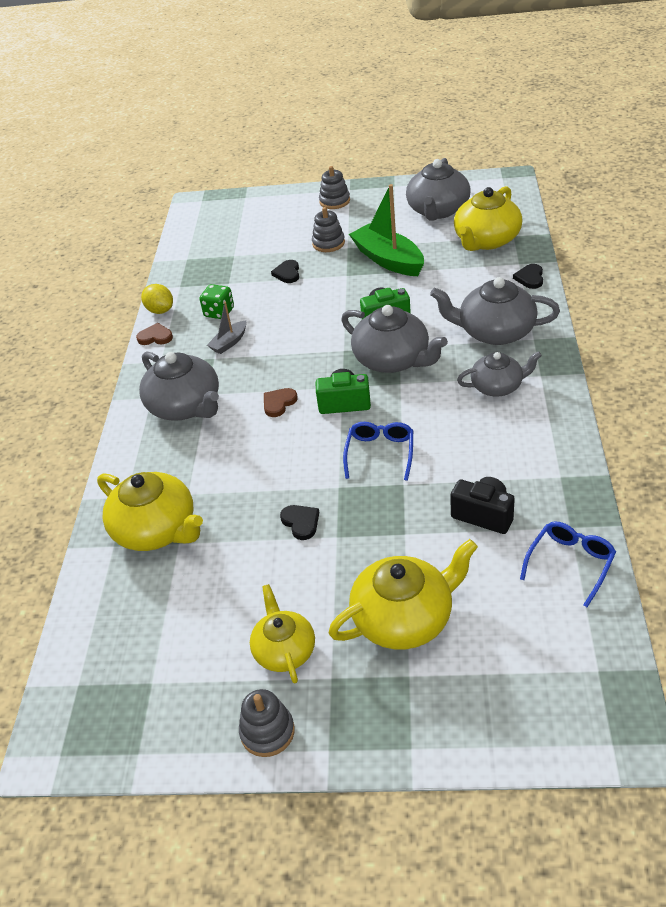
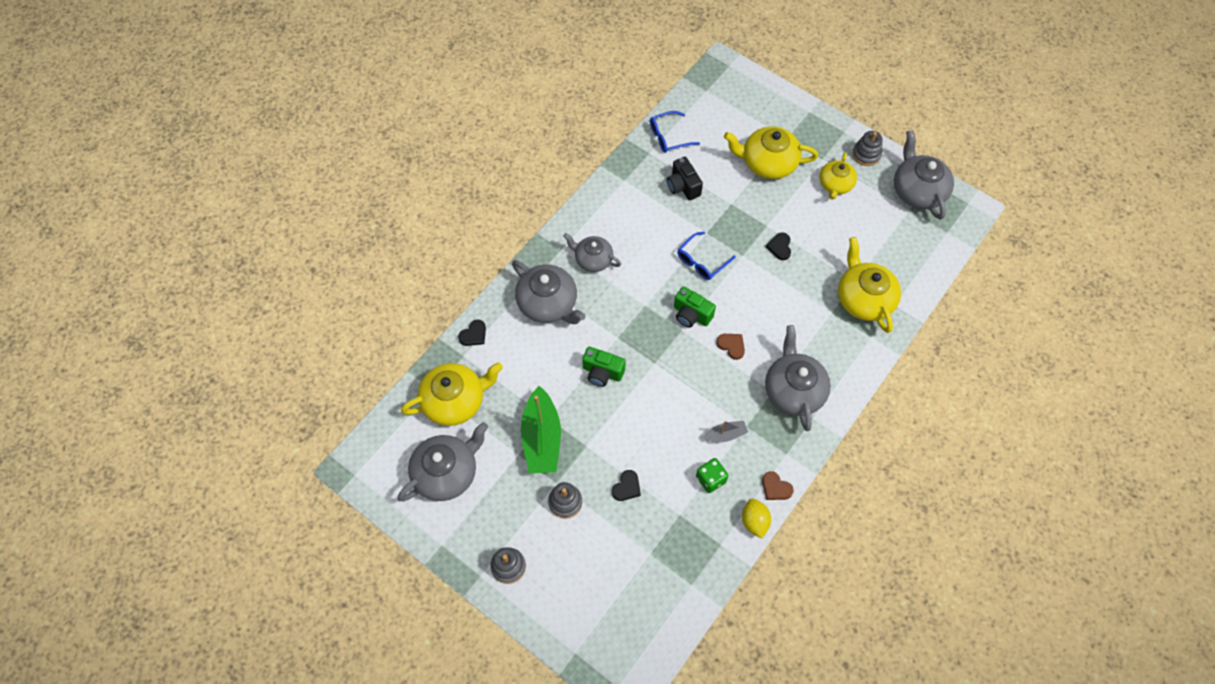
camera: 150 degrees left, 20 degrees up
(279, 403) = (731, 346): brown heart -> brown heart turned 120 degrees counterclockwise
(393, 360) = (631, 329): grey teapot -> grey teapot (917, 190)

